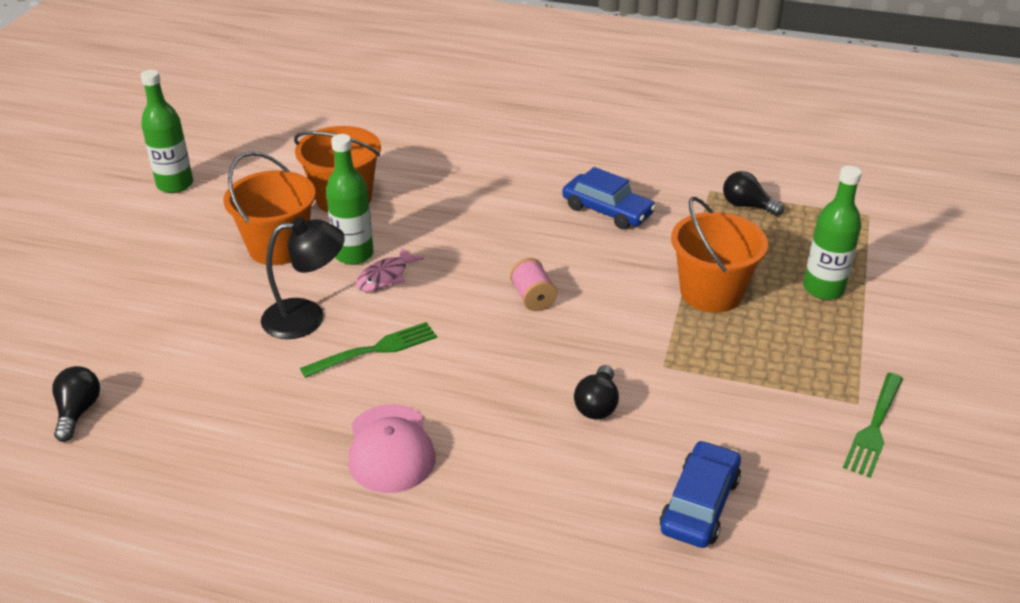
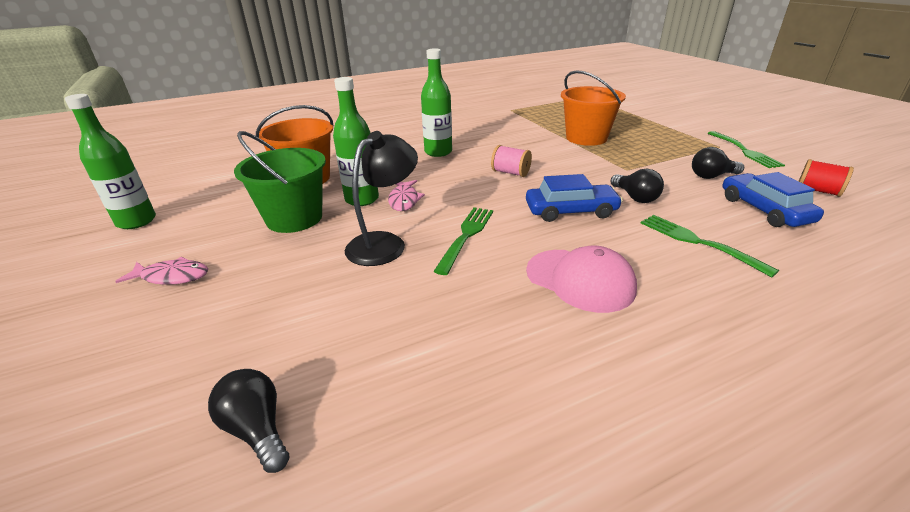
camera: 40 degrees left, 5 degrees down
(144, 262) = (172, 276): none -> pink fish
(278, 247) = (294, 218): orange bucket -> green bucket
(553, 488) = (699, 242): none -> green fork
(607, 211) = (478, 130): blue car -> blue car (571, 211)
(747, 206) = (536, 109): black light bulb -> black light bulb (711, 176)
(823, 289) = (623, 120): green bottle -> green bottle (438, 152)
(823, 528) = (817, 191): none -> red spool

